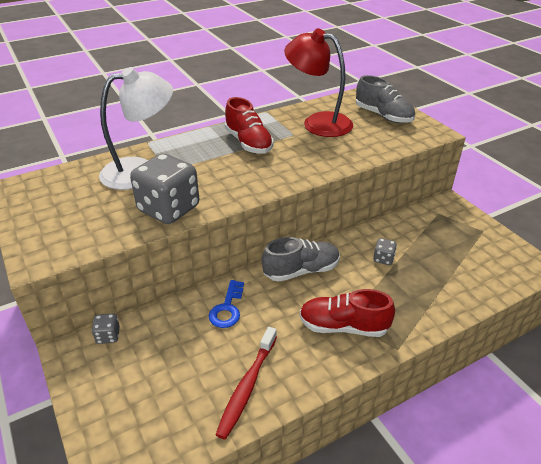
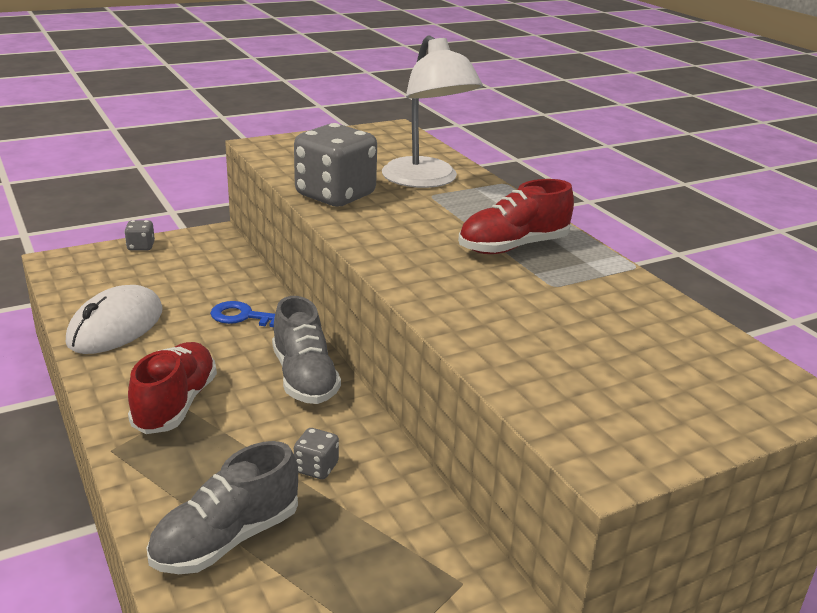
camera: 90 degrees right, 10 degrees down
(108, 336) = (229, 250): grey dice -> grey dice (141, 247)
(247, 386) = (116, 326): red toothbrush -> white mouse
(318, 122) = (608, 313): red lamp -> none
(383, 116) = (670, 396): grey shoe -> grey shoe (226, 539)

